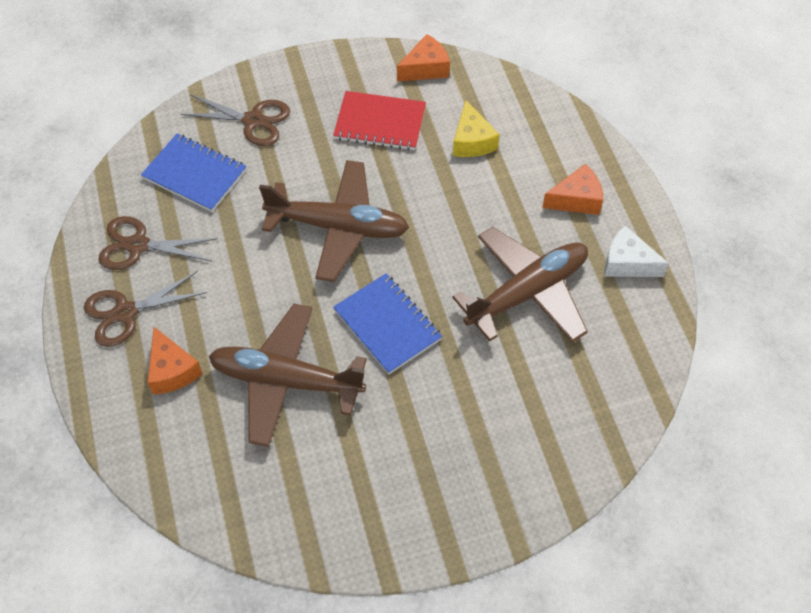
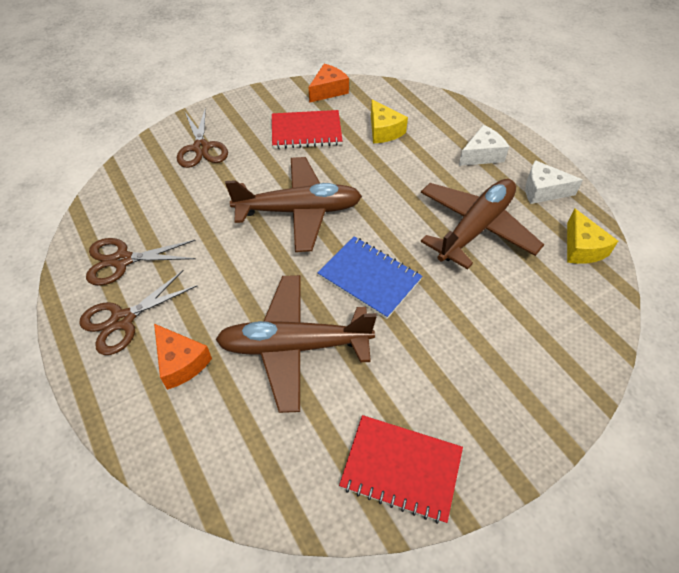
camera: 15 degrees left, 5 degrees down
(194, 174) = (161, 195): blue notebook -> none
(253, 121) = (201, 148): brown scissors -> brown scissors turned 75 degrees clockwise
(348, 523) = (401, 468): none -> red notebook
(576, 199) = (482, 155): orange cheese -> white cheese
(637, 344) = (582, 248): none -> yellow cheese

